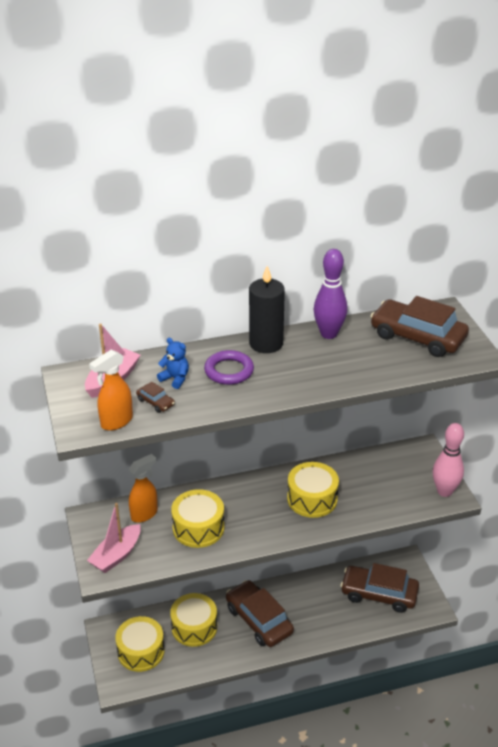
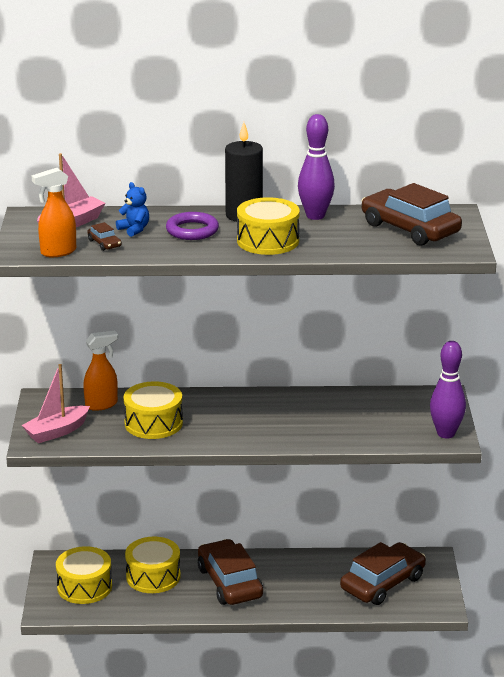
camera: 15 degrees right, 10 degrees down
(312, 499) = (290, 418): yellow drum -> yellow drum (268, 241)
(379, 594) = (383, 583): brown car -> brown car turned 105 degrees clockwise
(444, 491) = (446, 433): pink bowling pin -> purple bowling pin

